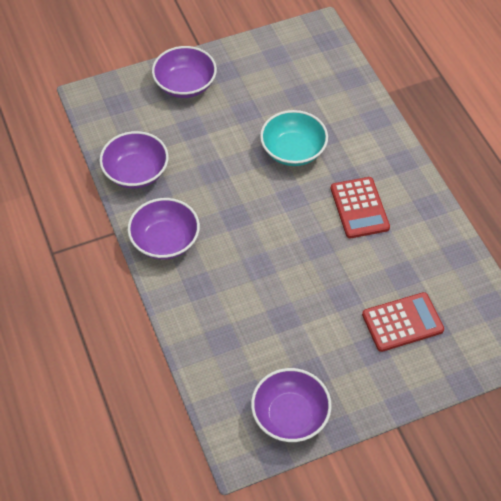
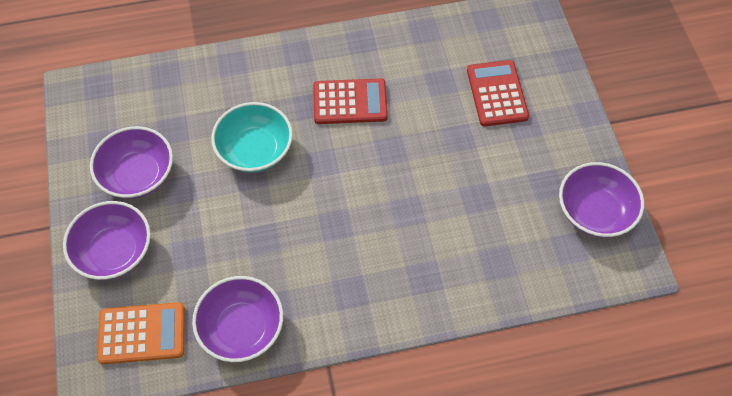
camera: 80 degrees left, 5 degrees up
(123, 115) = (142, 333): none -> orange calculator
(165, 240) = (354, 306): purple bowl -> purple bowl (138, 175)

